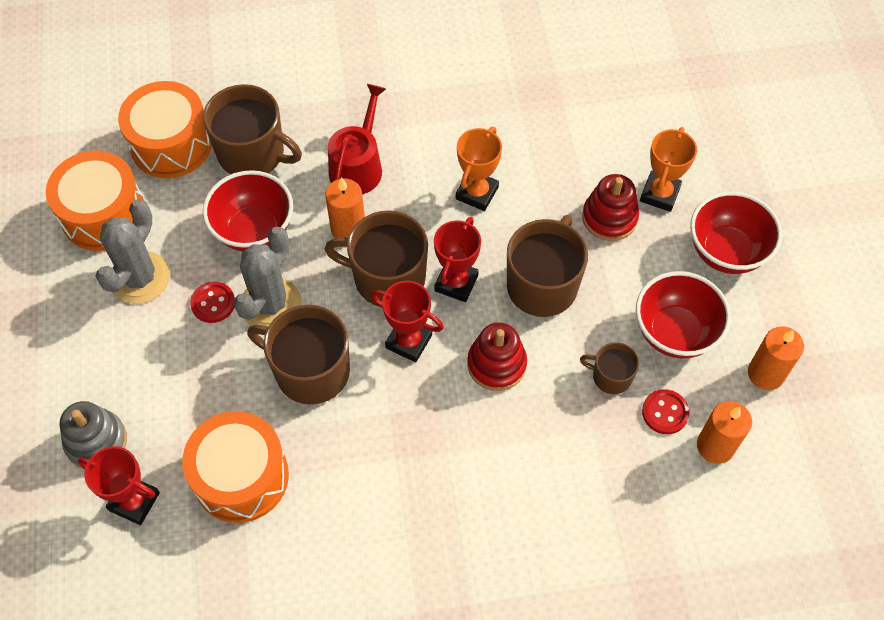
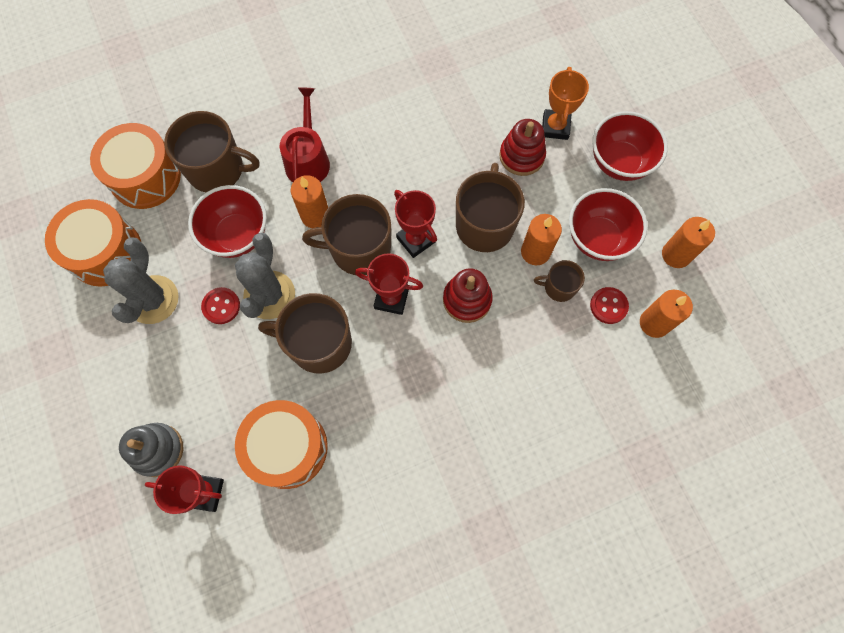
camera: 15 degrees left, 10 degrees up
(456, 283) = (415, 240): red trophy -> red trophy turned 45 degrees counterclockwise
(477, 193) = (411, 160): orange trophy -> none
(594, 330) = (535, 252): none -> orange candle

